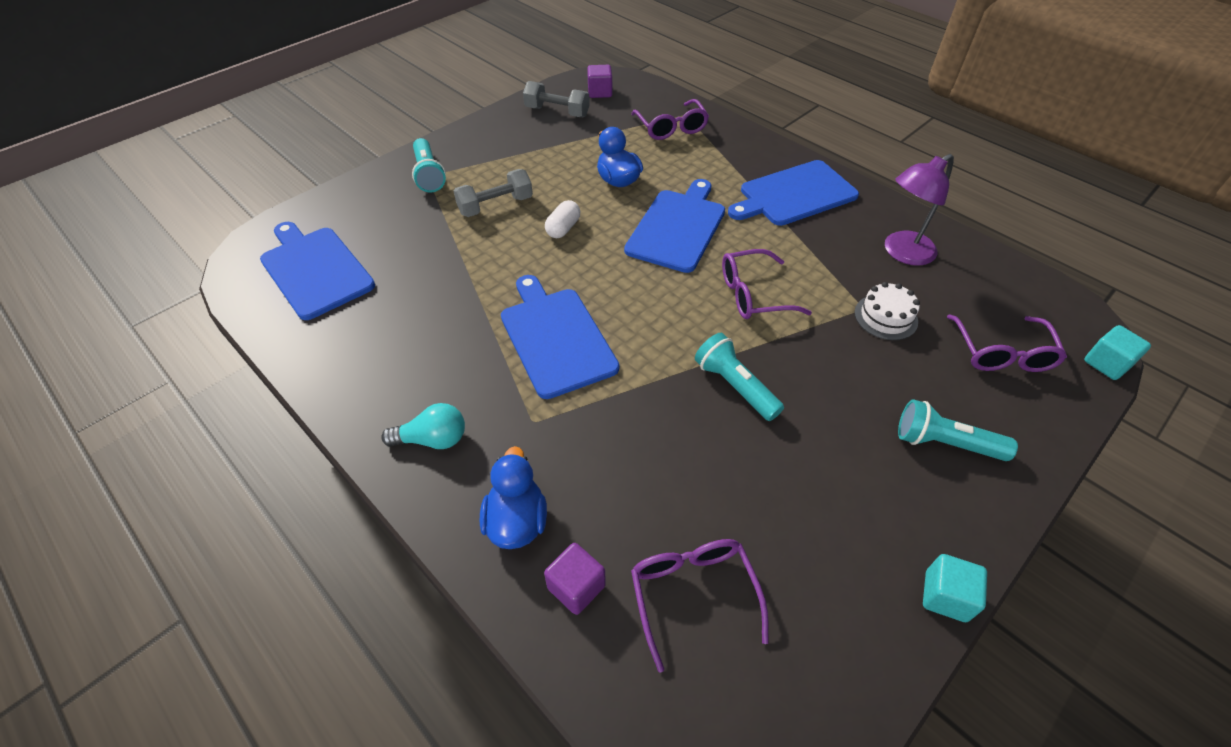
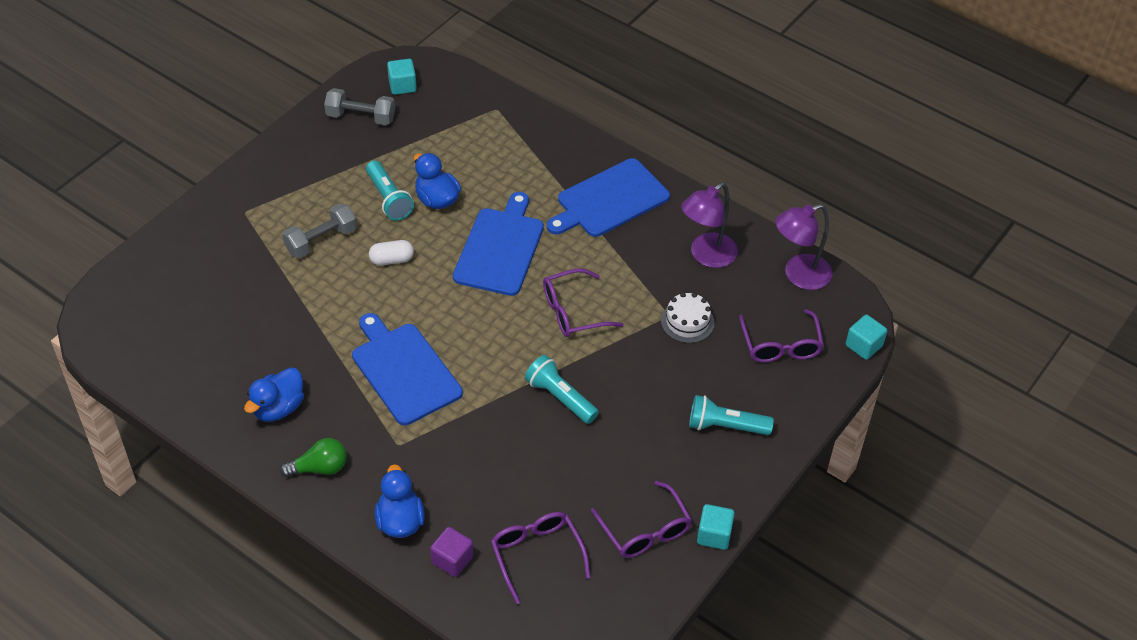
camera: 10 degrees left, 0 degrees up
(315, 270) = (167, 327): blue cutting board -> none
(405, 364) = (278, 408): none -> blue duck
(429, 175) = (245, 210): turquoise flashlight -> turquoise flashlight (389, 199)
(433, 439) = (319, 468): turquoise light bulb -> green light bulb
(563, 228) = (392, 260): white capsule -> white capsule turned 60 degrees clockwise
(600, 92) = (402, 86): purple cube -> turquoise cube
(671, 128) = (483, 128): purple glasses -> purple glasses (645, 531)
(1011, 281) = (799, 275): none -> purple lamp

